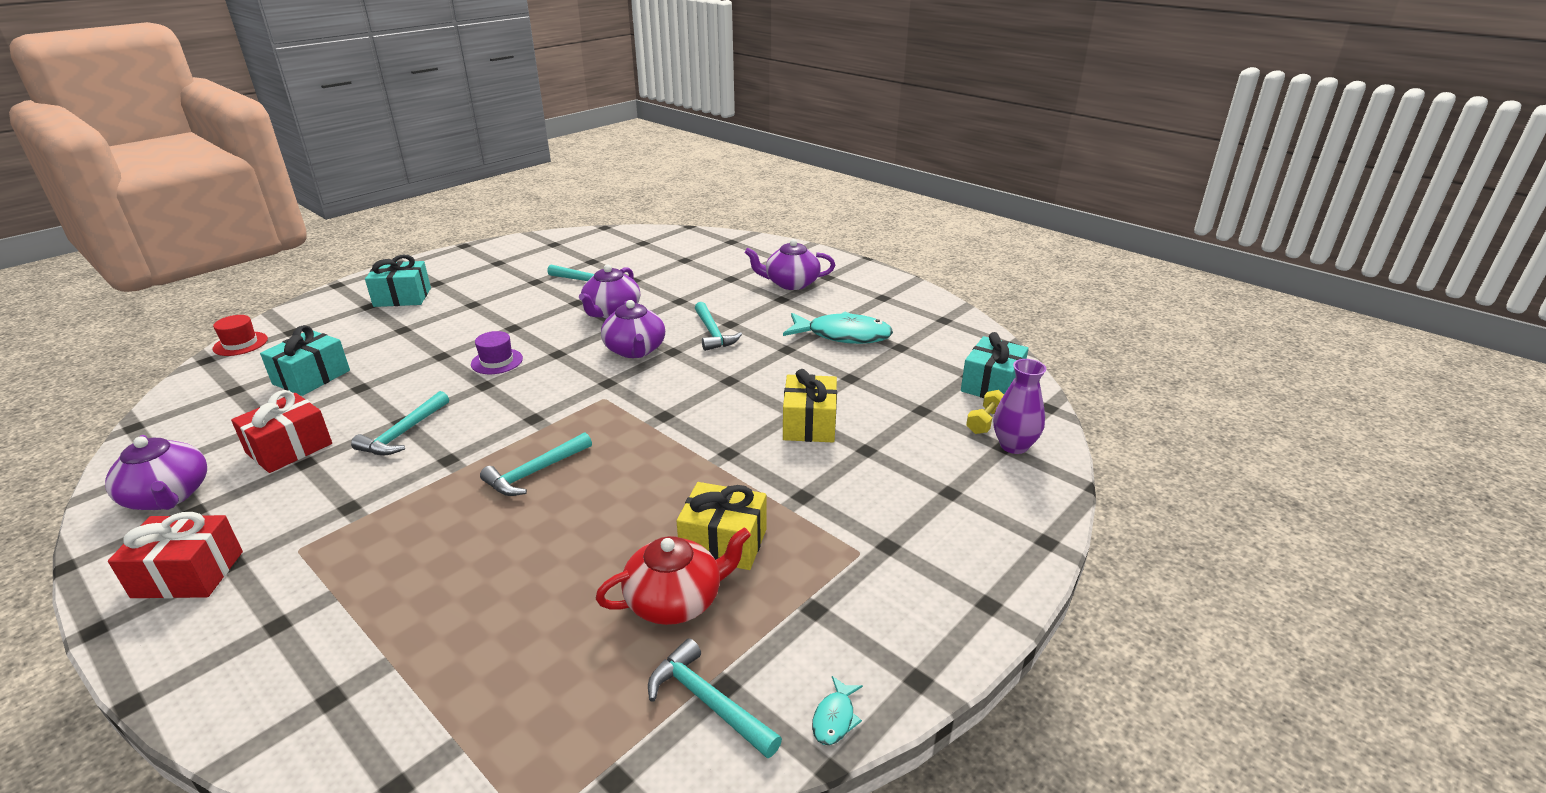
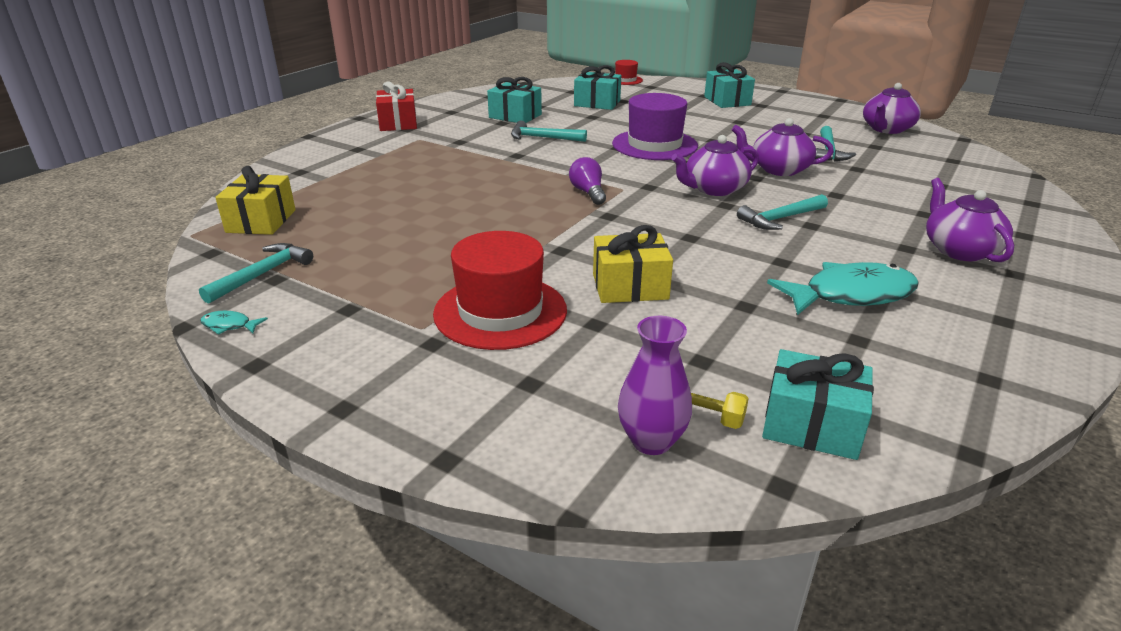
camera: 80 degrees right, 0 degrees up
(168, 496) = (462, 104): purple teapot -> purple teapot (886, 129)
(289, 448) = (515, 116): red gift -> turquoise gift
(497, 361) = (654, 145): purple hat -> purple hat, size x1.97
(535, 472) = (509, 182): turquoise hammer -> none
(600, 420) = (588, 193): none -> purple light bulb
(675, 600) = (365, 251): red teapot -> none
(723, 543) = (432, 262): yellow gift -> yellow gift (261, 221)
(838, 500) = (500, 312): none -> red hat
(843, 335) = (850, 295): turquoise fish -> turquoise fish turned 105 degrees counterclockwise

